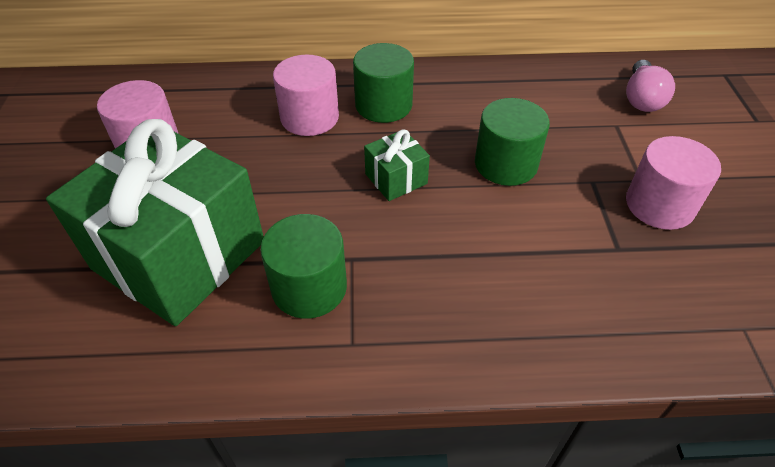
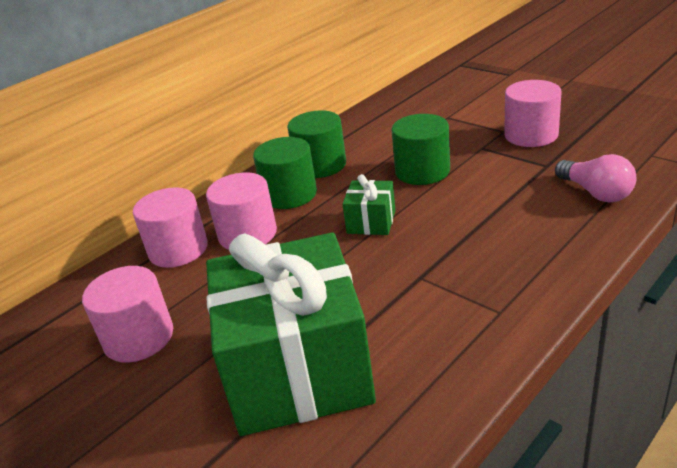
camera: 40 degrees left, 15 degrees down
(257, 94) = (178, 249): none -> pink cylinder
(309, 287) = (422, 310): green cylinder -> green cylinder (320, 165)
(641, 98) = (439, 98): pink light bulb -> pink light bulb (595, 193)

